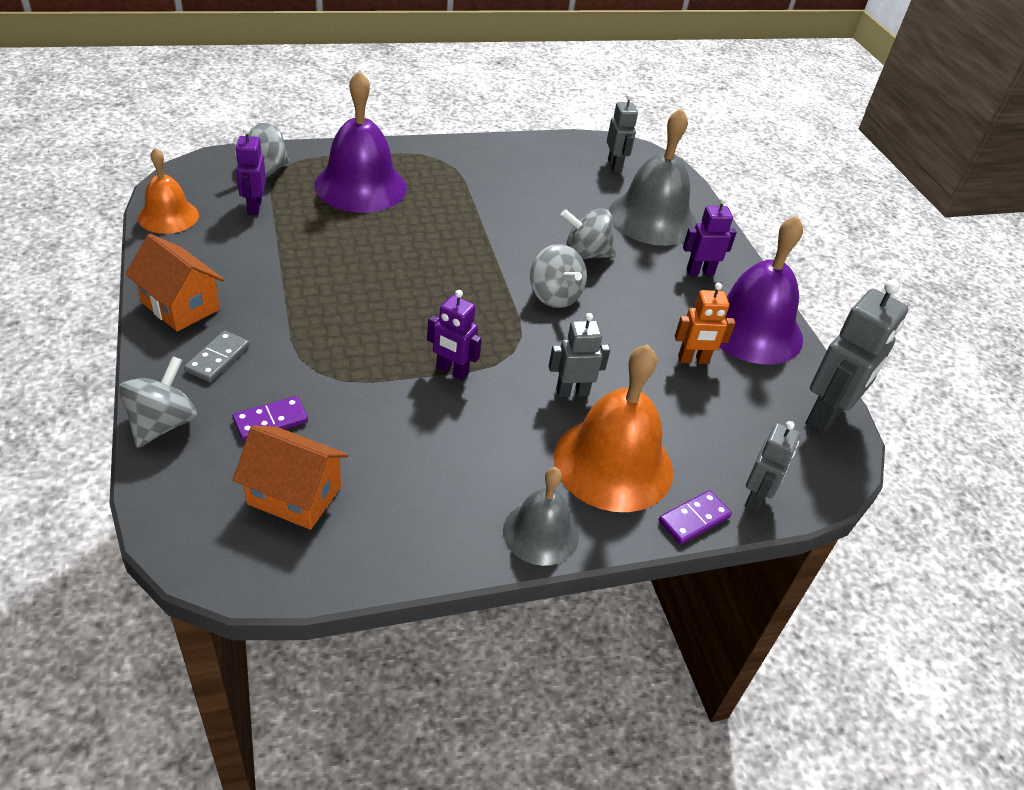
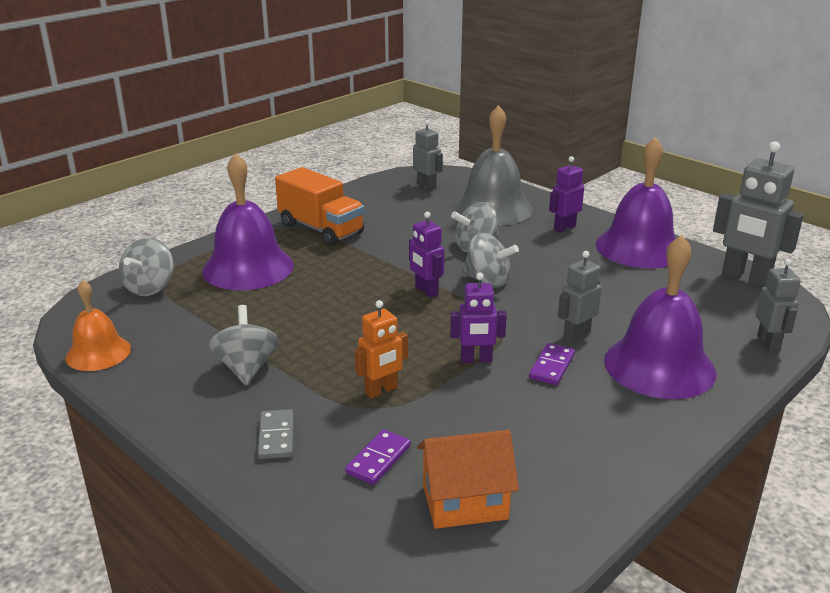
camera: 25 degrees left, 15 degrees down
(163, 424) = (287, 507): grey spinning top -> grey spinning top (247, 368)
(180, 306) = (193, 413): orange house -> none
(254, 207) = (172, 316): purple robot -> purple robot (426, 291)
(464, 173) = (321, 229): none -> orange truck
(540, 533) = (670, 433): grey bell -> none
(613, 463) = (659, 366): orange bell -> purple bell
(693, 360) = (627, 281): orange robot -> orange robot (381, 390)
(694, 519) = (750, 374): purple domino -> purple domino (552, 366)
(826, 416) = (745, 278): grey robot -> grey robot turned 120 degrees clockwise

